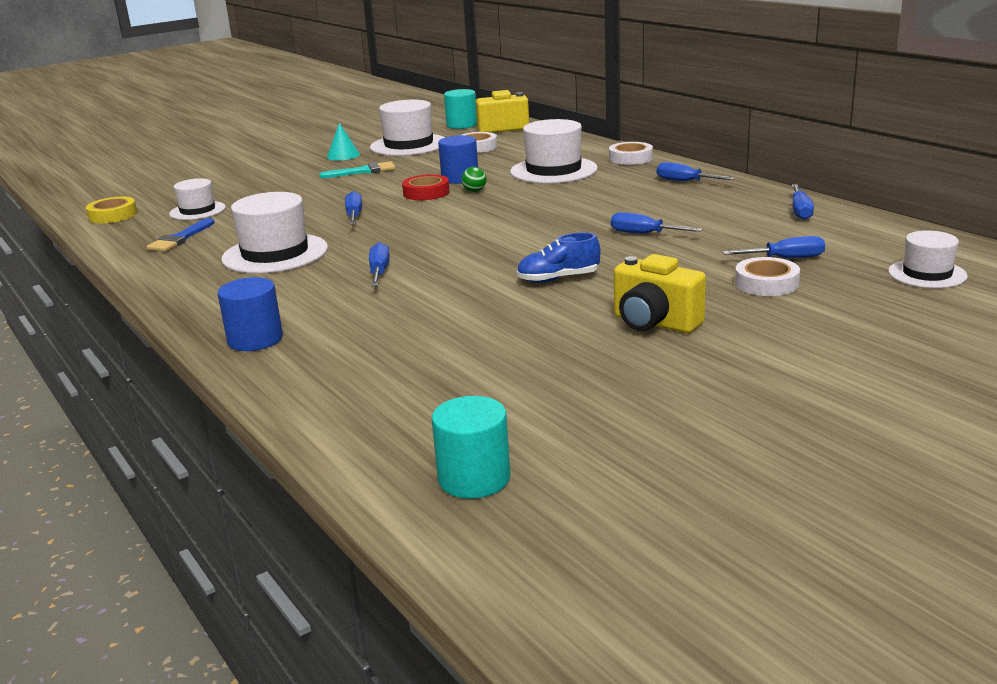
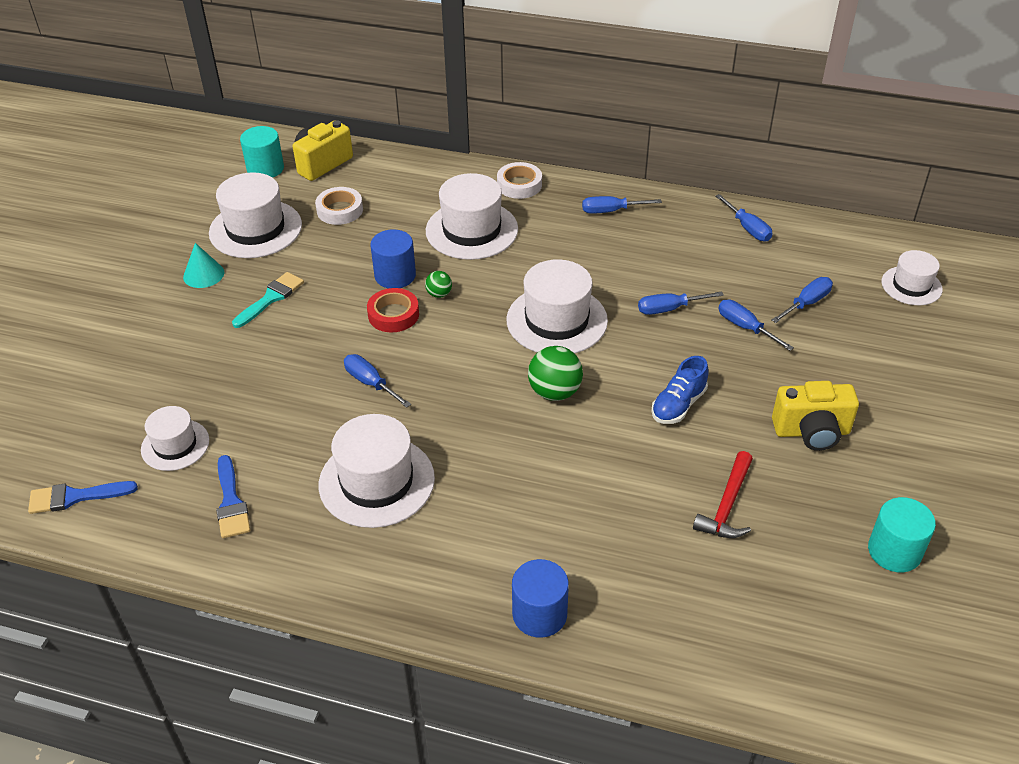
camera: 40 degrees left, 20 degrees up
(113, 215) = (75, 497): yellow tape -> blue brush
(379, 272) = (517, 463): blue screwdriver -> blue screwdriver (745, 327)
(471, 249) = (554, 392): none -> green ball
(474, 478) = (902, 672): turquoise cylinder -> turquoise cylinder (894, 551)
(499, 337) = (727, 505): none -> red hammer
(538, 219) = (556, 320): none -> white hat
(766, 283) = (828, 343): white tape -> none

